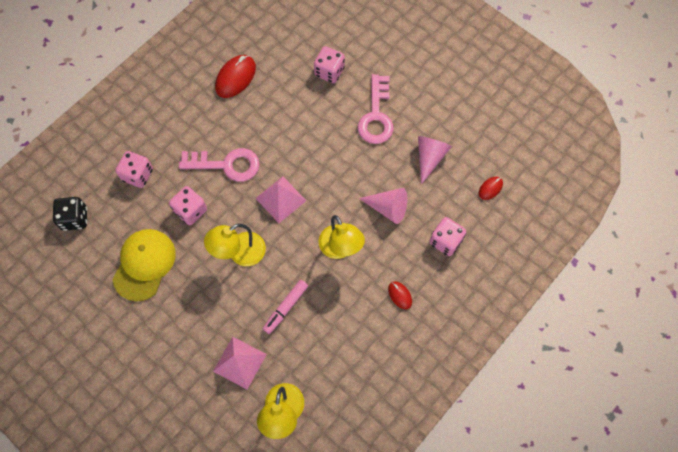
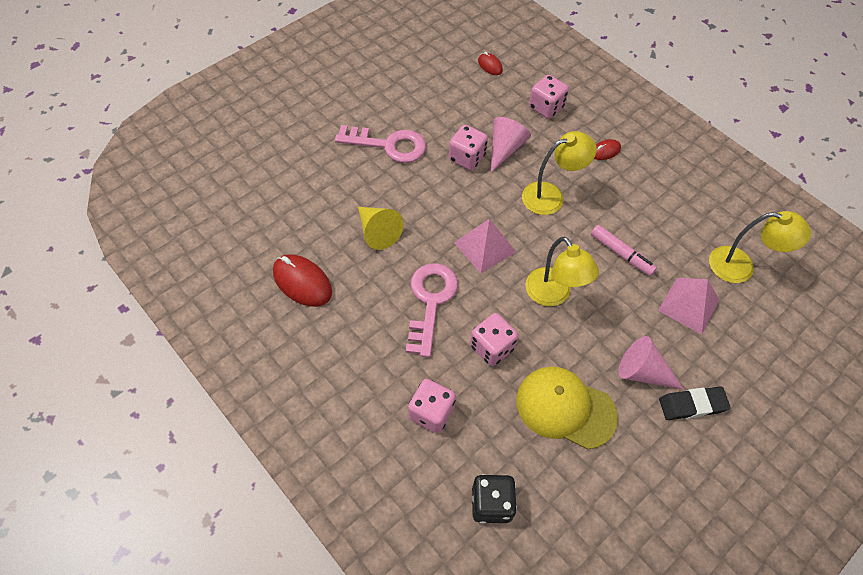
camera: 85 degrees left, 10 degrees down
(150, 359) = (692, 405): none -> black eraser
(286, 120) = (377, 232): none -> yellow cone
(329, 72) = (319, 182): pink dice -> pink dice (467, 158)
(429, 158) = (448, 107): pink cone -> pink cone (642, 372)

